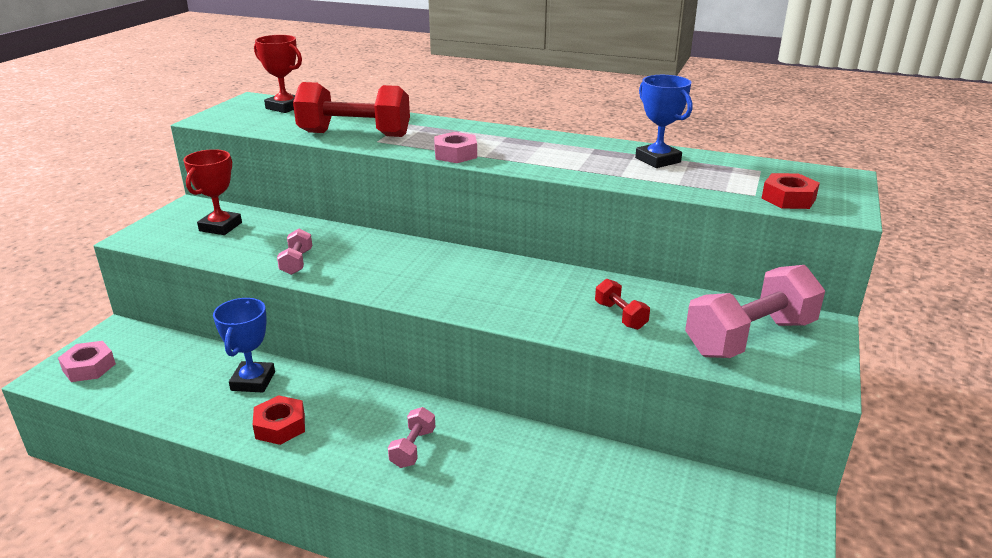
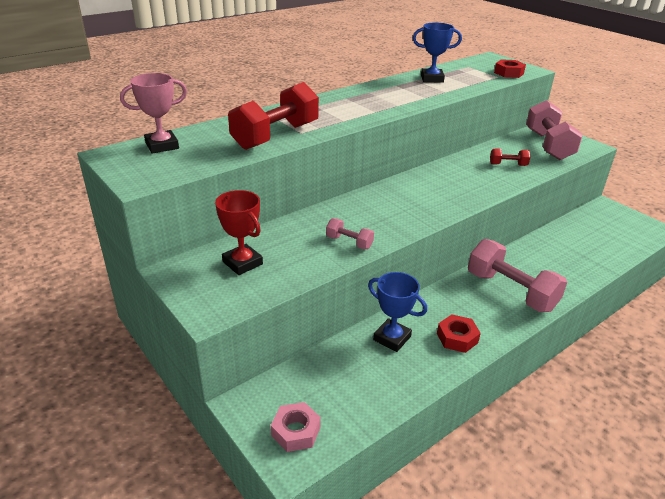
camera: 60 degrees left, 5 degrees up
(285, 107) = (162, 146): red trophy -> pink trophy
(413, 448) = (511, 291): pink dumbbell -> pink dumbbell, size x2.15
(455, 154) = (361, 117): pink nut -> none

